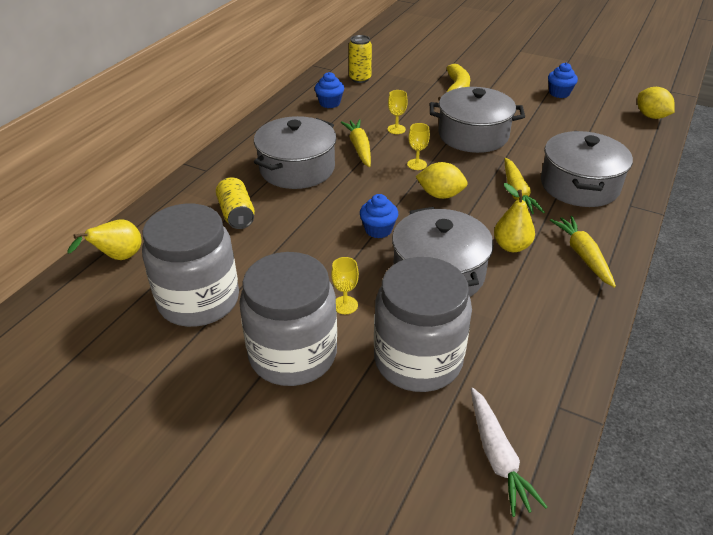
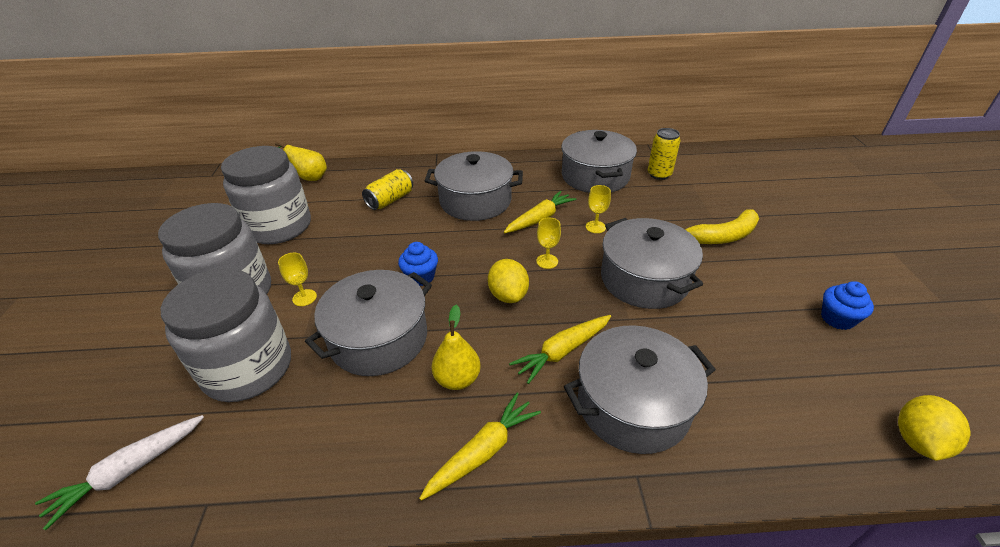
camera: 60 degrees right, 0 degrees up
(329, 103) = (595, 176): blue cupcake -> grey pot

